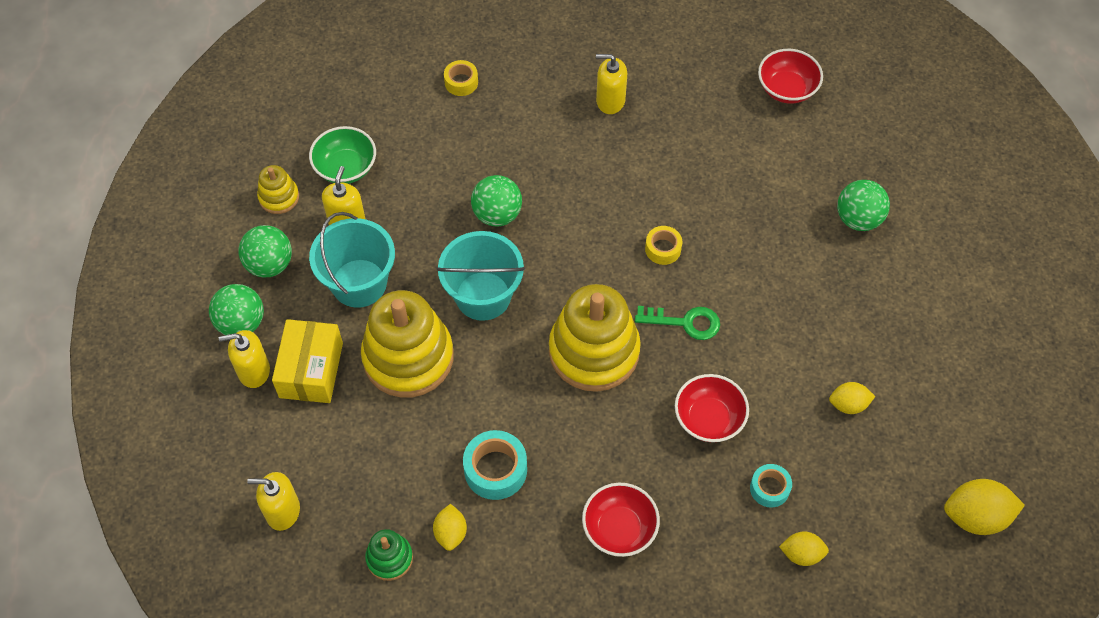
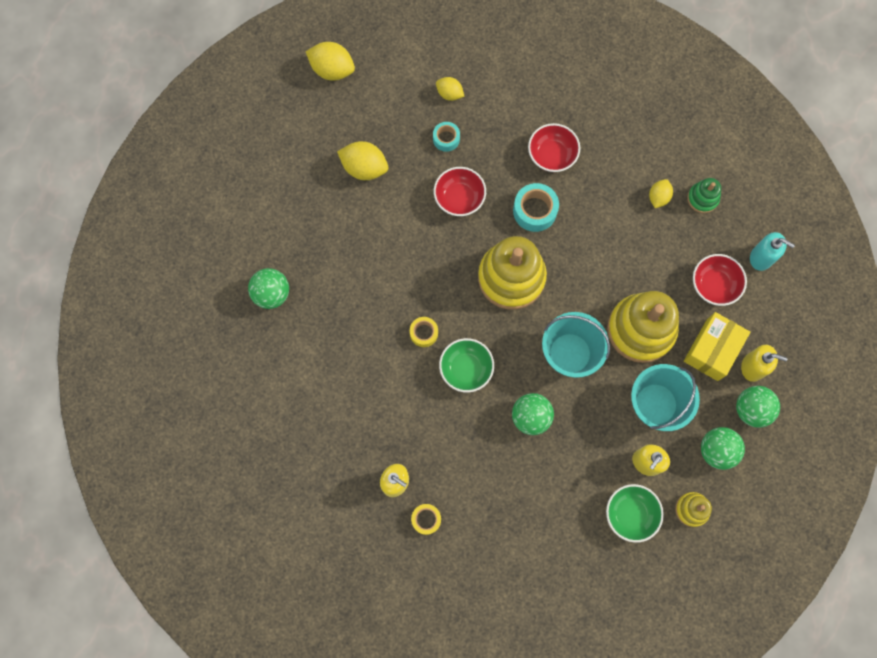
camera: 155 degrees left, 15 degrees up
(283, 511) = (761, 257): yellow soap dispenser -> turquoise soap dispenser
(461, 82) = (506, 557): yellow tape -> yellow tape (426, 519)
(495, 470) = (613, 225): turquoise tape -> turquoise tape (534, 211)
(594, 232) = (466, 369): none -> green bowl
(685, 322) = (438, 270): green key -> none
(787, 89) = (252, 429): red bowl -> red bowl (714, 285)
(848, 404) = (364, 168): yellow lemon -> yellow lemon, size x1.65

